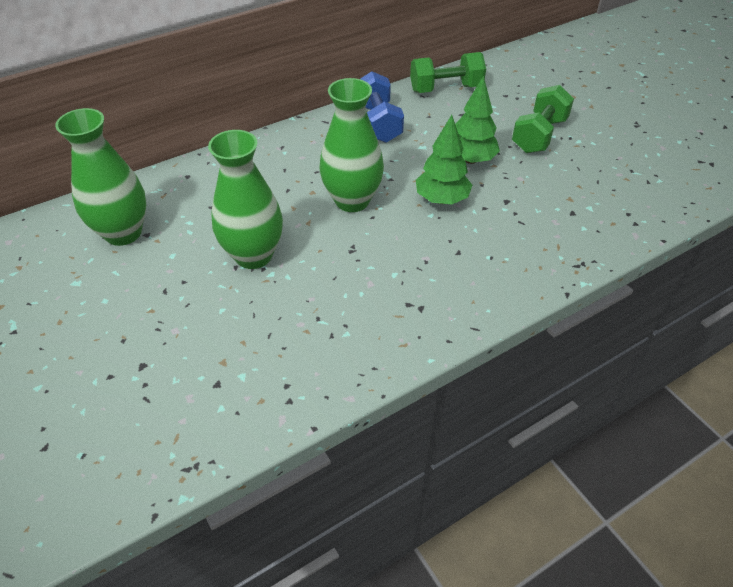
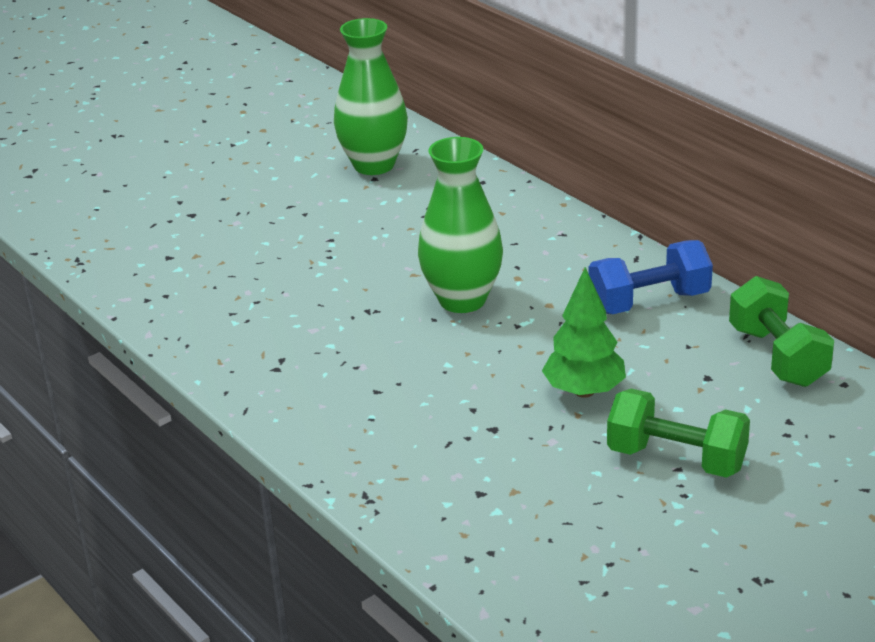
camera: 85 degrees right, 15 degrees down
(253, 255) = (349, 247): green vase -> none
(442, 199) = (482, 371): green tree -> none

